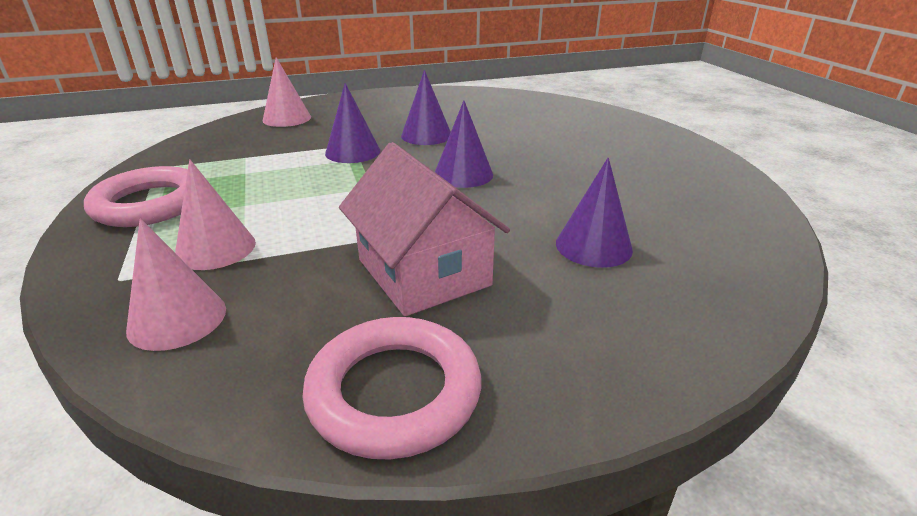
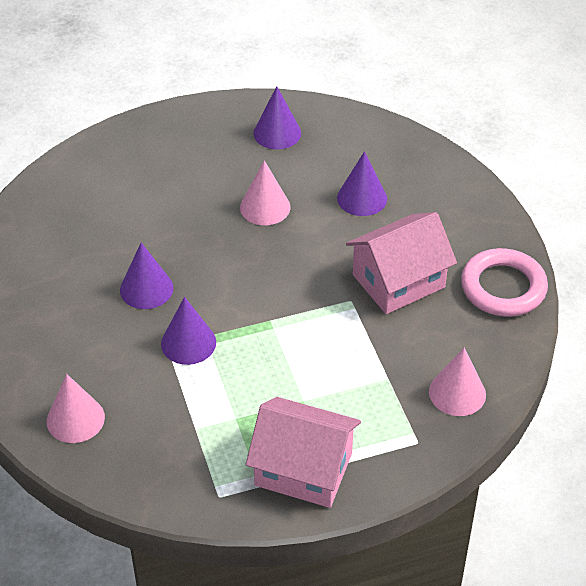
camera: 90 degrees left, 15 degrees up
(149, 204) = (303, 469): pink ring -> pink house
(215, 248) = (375, 398): pink cone -> pink cone (265, 207)
(463, 174) = (245, 261): purple cone -> purple cone (277, 133)

